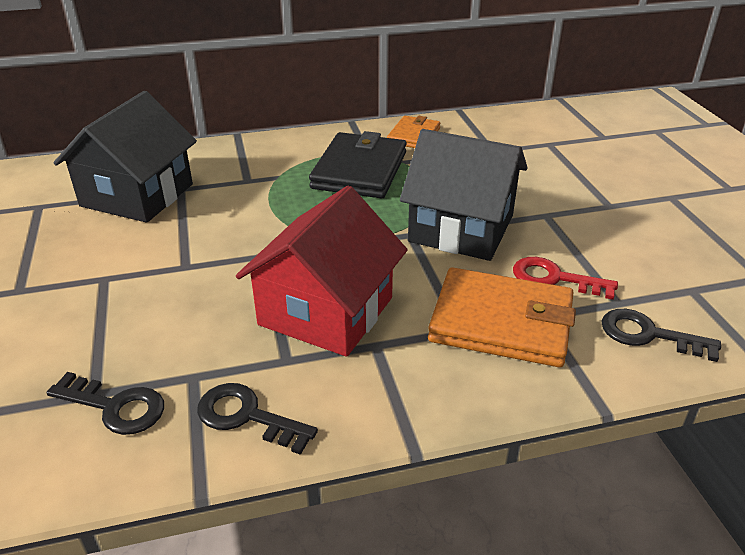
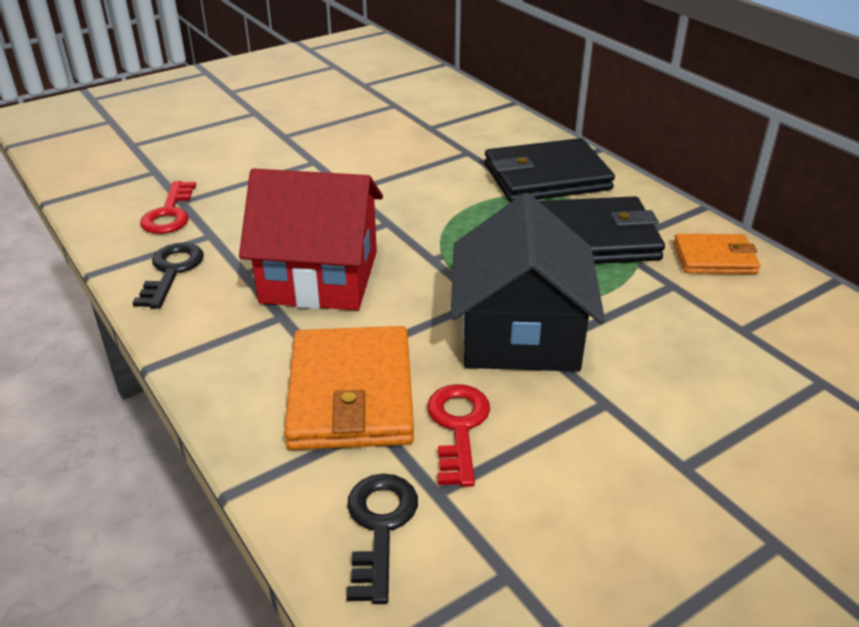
camera: 70 degrees right, 0 degrees up
(115, 407) = (170, 213): black key -> red key
(137, 195) = (442, 137): black house -> none
(258, 164) = (546, 177): none -> black wallet

